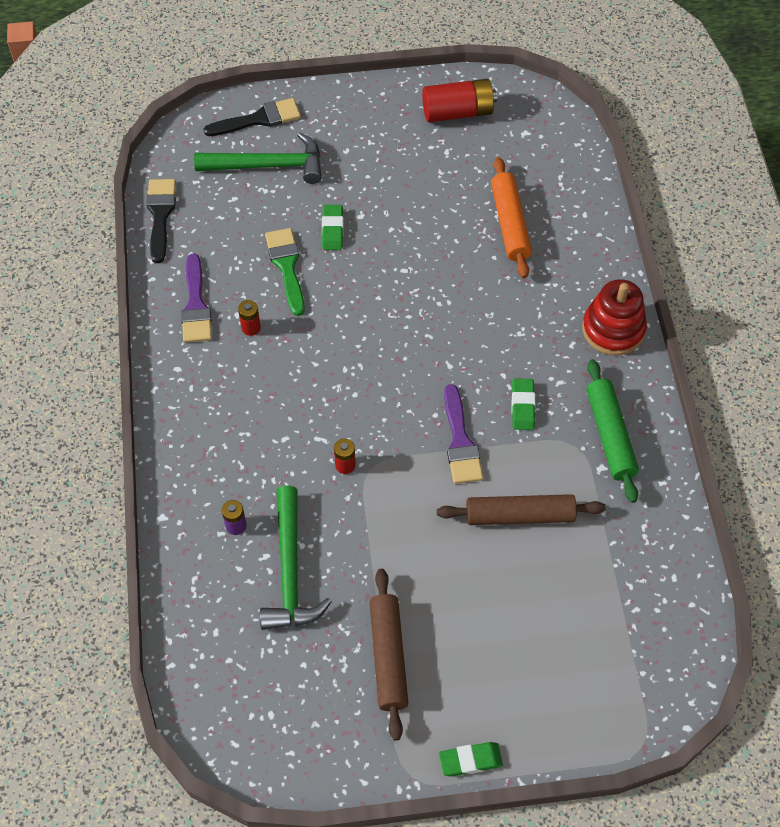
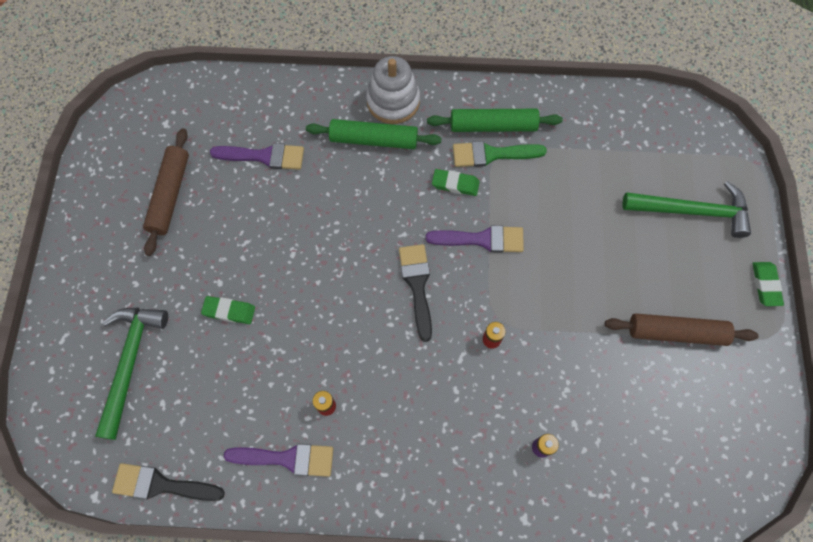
camera: 80 degrees left, 10 degrees up
(259, 119) = (65, 364): black brush -> black brush (417, 285)
(286, 266) = (262, 361): green brush -> green brush (492, 154)
(290, 571) = (591, 403): green hammer -> green hammer (692, 211)
(458, 112) = (122, 174): red battery -> none
(509, 224) = (264, 156): orange rolling pin -> purple brush
(520, 515) = (558, 207): brown rolling pin -> brown rolling pin (170, 195)
(558, 319) = (373, 139): none -> green rolling pin
(613, 329) = (393, 101): red stacking toy -> white stacking toy

